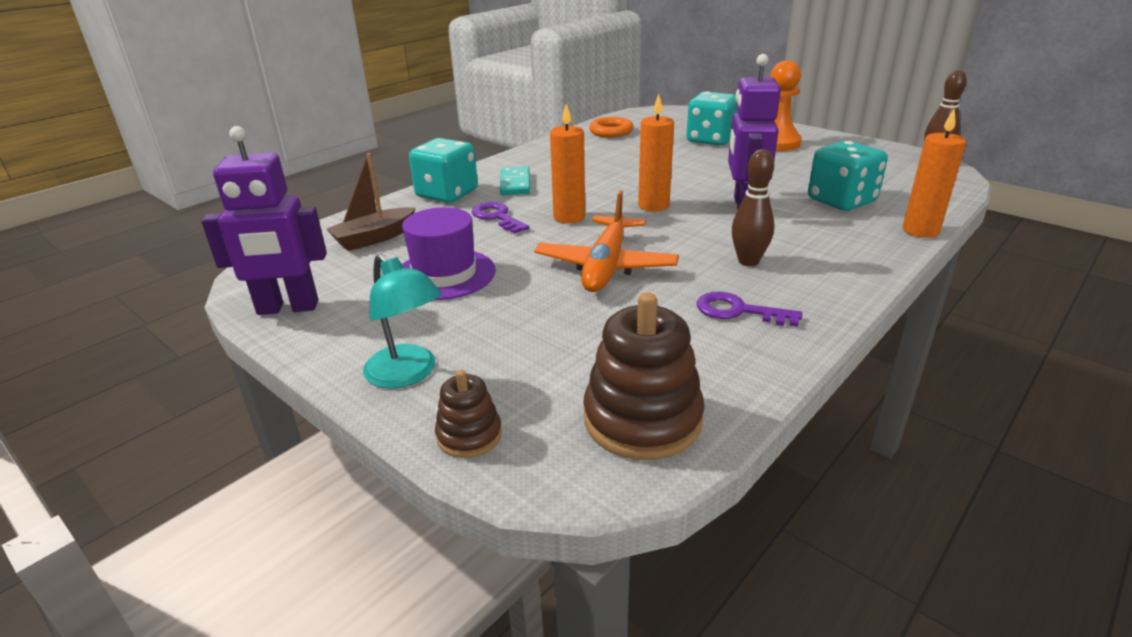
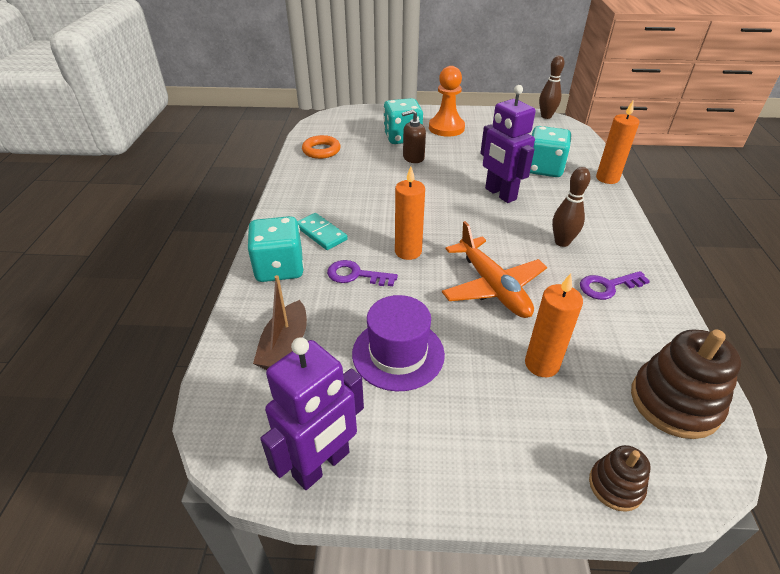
camera: 40 degrees left, 10 degrees up
(408, 374) = (508, 464): turquoise lamp -> none
(653, 206) = (448, 216): orange candle -> orange candle (541, 364)
(695, 156) = (413, 157): none -> brown soap dispenser

